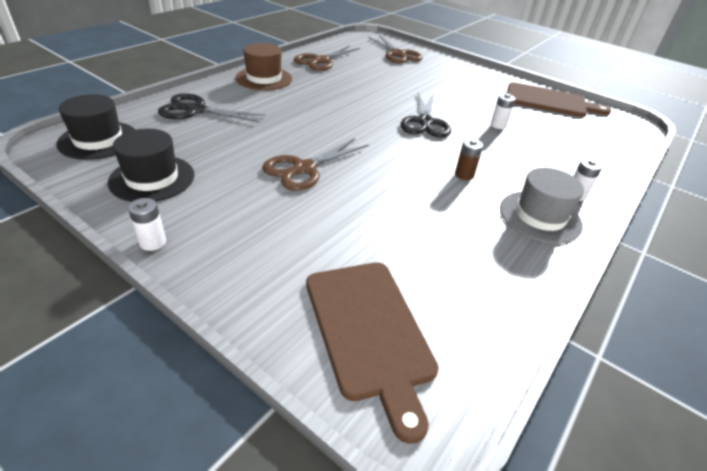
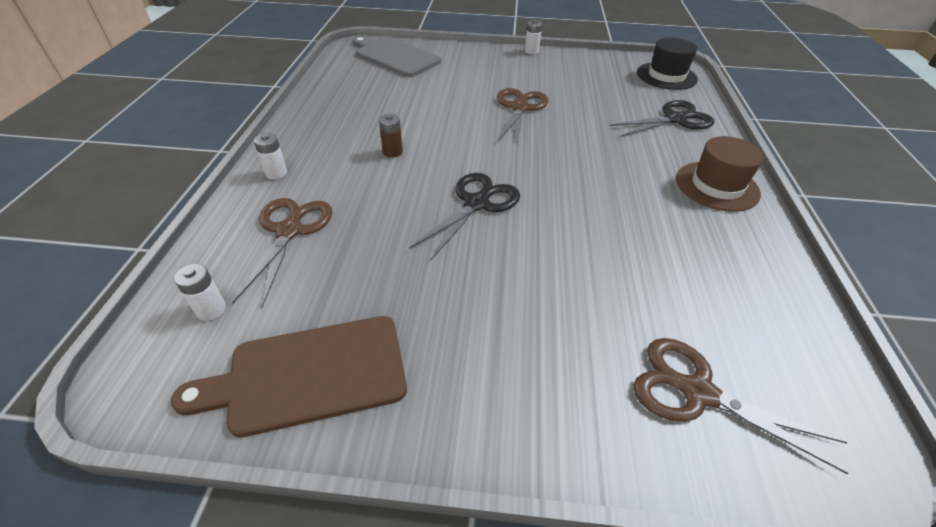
camera: 150 degrees right, 5 degrees up
(152, 178) = (590, 70): black hat -> none
(321, 61) = (742, 267): brown scissors -> brown scissors (289, 231)
(369, 331) = (395, 56): brown cutting board -> grey cutting board
(425, 122) = (476, 204): black scissors -> black scissors turned 60 degrees clockwise
(498, 125) = (385, 244): white battery -> white battery (211, 309)
(540, 216) = (312, 139): grey hat -> none

